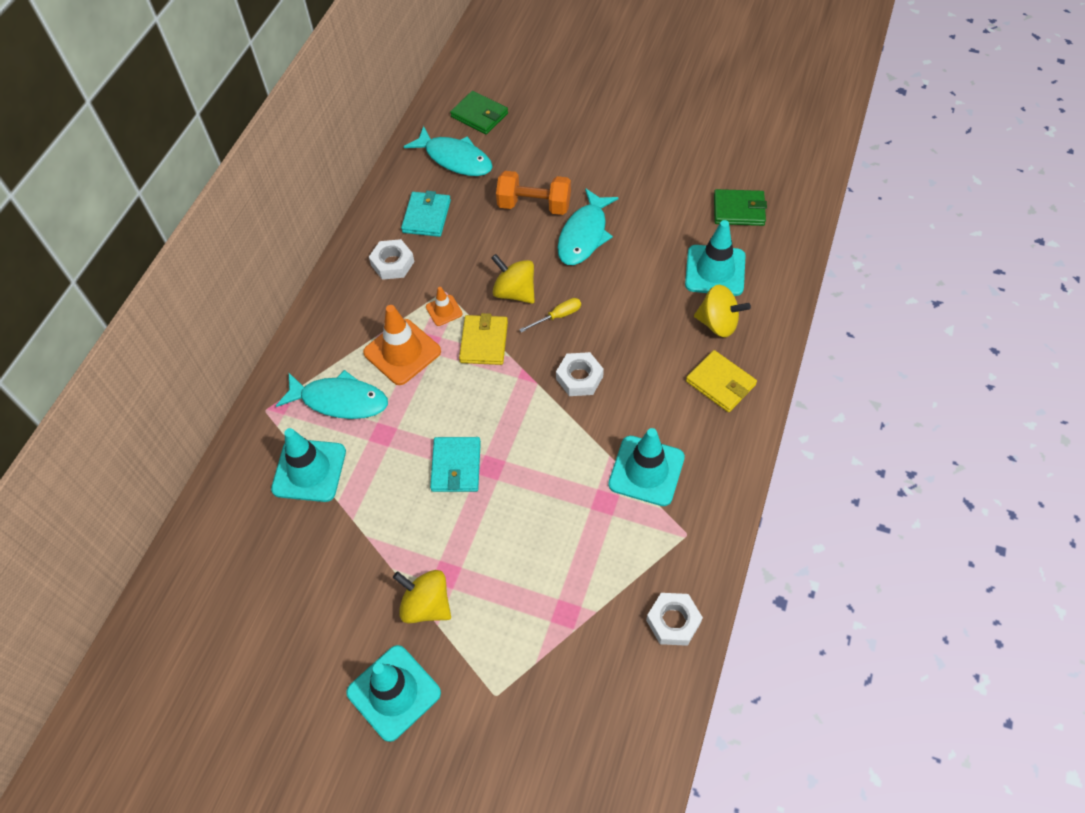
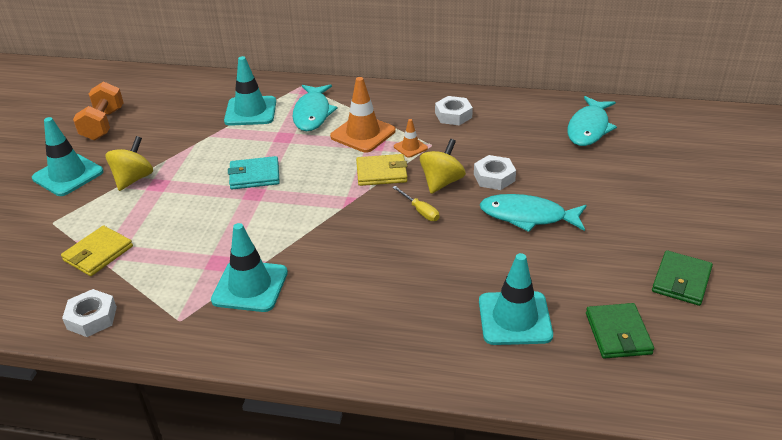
camera: 80 degrees right, 20 degrees down
(426, 216) = (512, 124): turquoise wallet -> none
(479, 115) = (654, 133): green wallet -> green wallet (681, 280)
(534, 205) = (553, 180): orange dumbbell -> orange dumbbell (103, 124)
(579, 378) = (351, 232): white nut -> white nut (494, 177)
(718, 323) = (439, 326): yellow spinning top -> none
(720, 383) = (359, 333): yellow wallet -> yellow wallet (98, 253)

